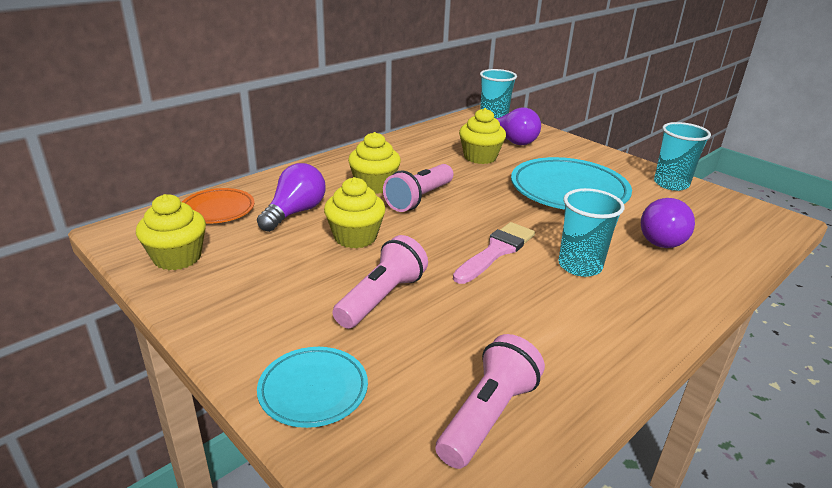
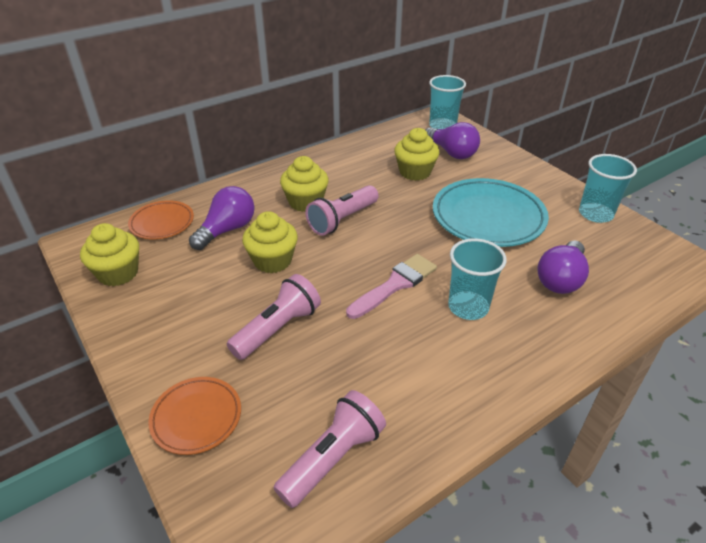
camera: 10 degrees right, 10 degrees up
(313, 390) = (196, 417): turquoise plate -> orange plate

